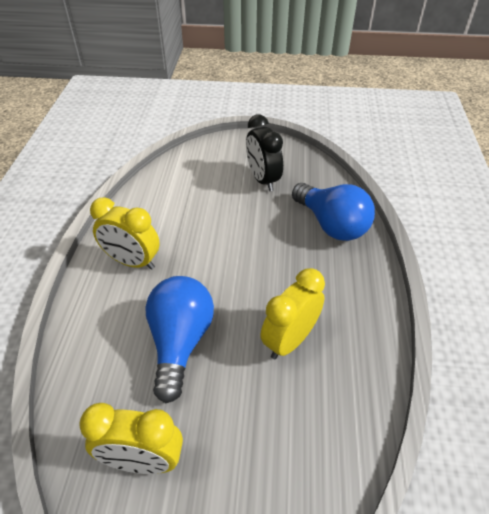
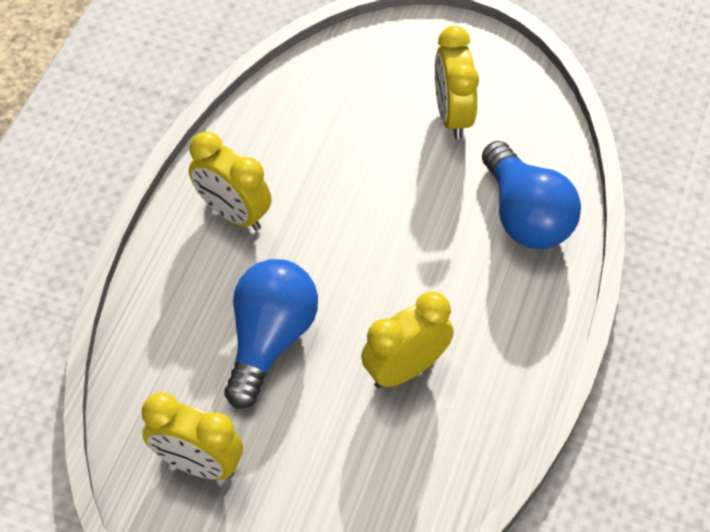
camera: 15 degrees right, 10 degrees up
(262, 180) = (452, 115): black clock -> yellow clock

